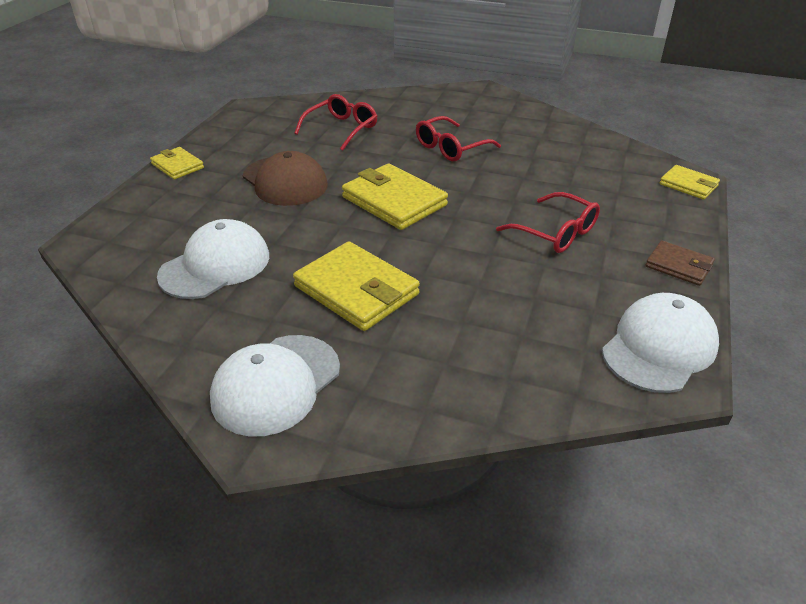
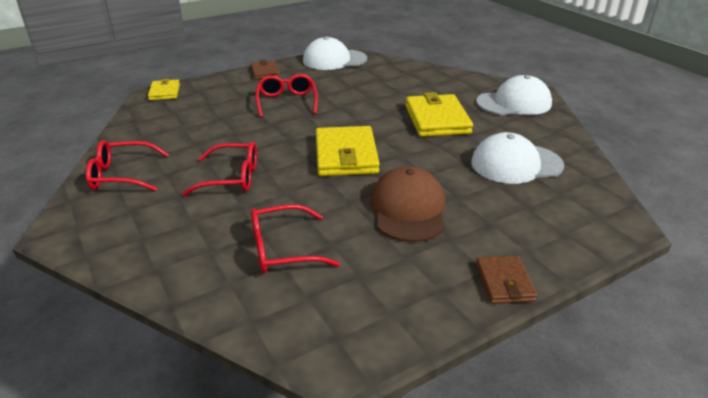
camera: 140 degrees left, 5 degrees down
(177, 166) = (504, 282): yellow wallet -> brown wallet
(525, 119) = (122, 175): none -> red glasses

